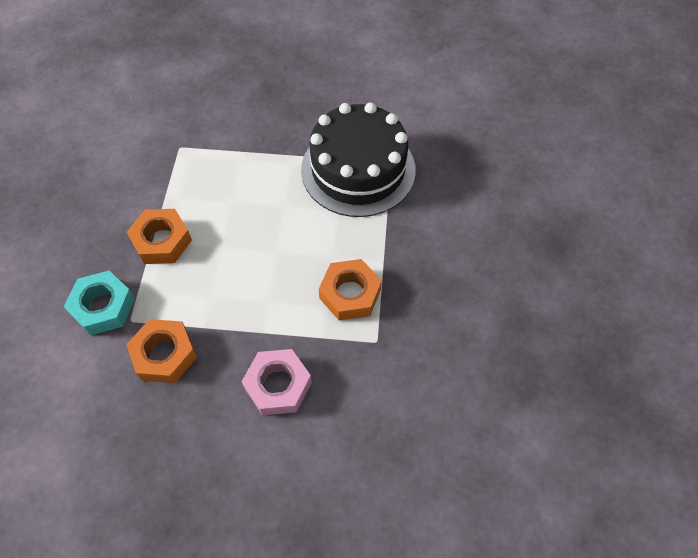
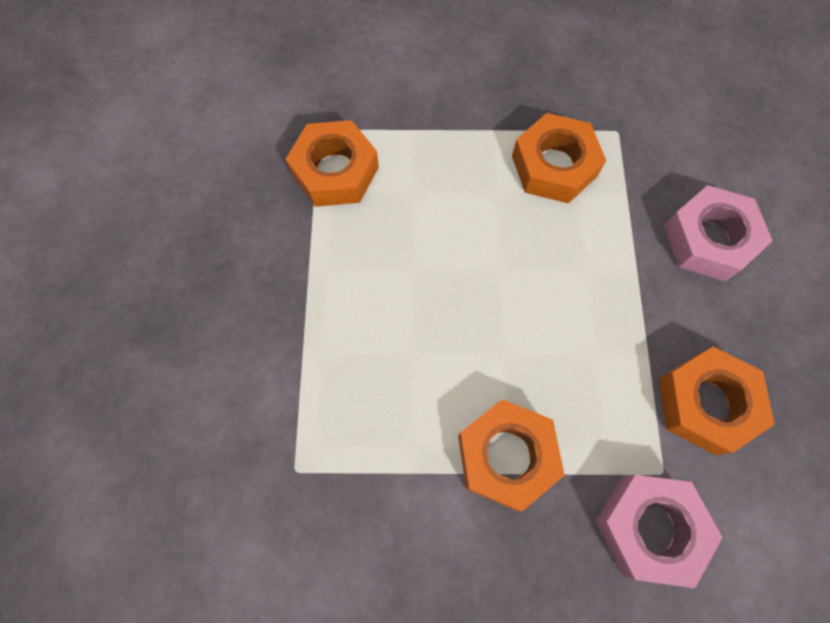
camera: 95 degrees left, 10 degrees up
(103, 307) = (649, 528): turquoise nut -> pink nut
(358, 169) = (335, 171): black cake -> orange nut

